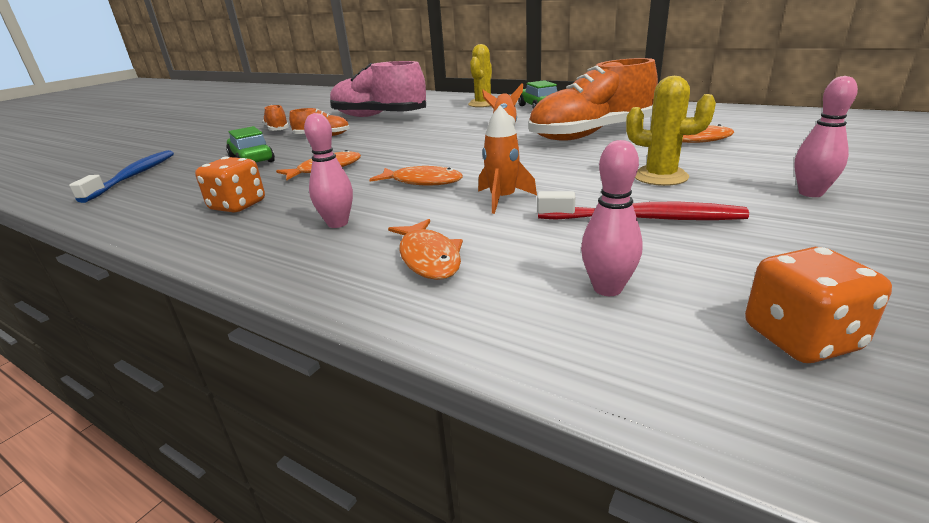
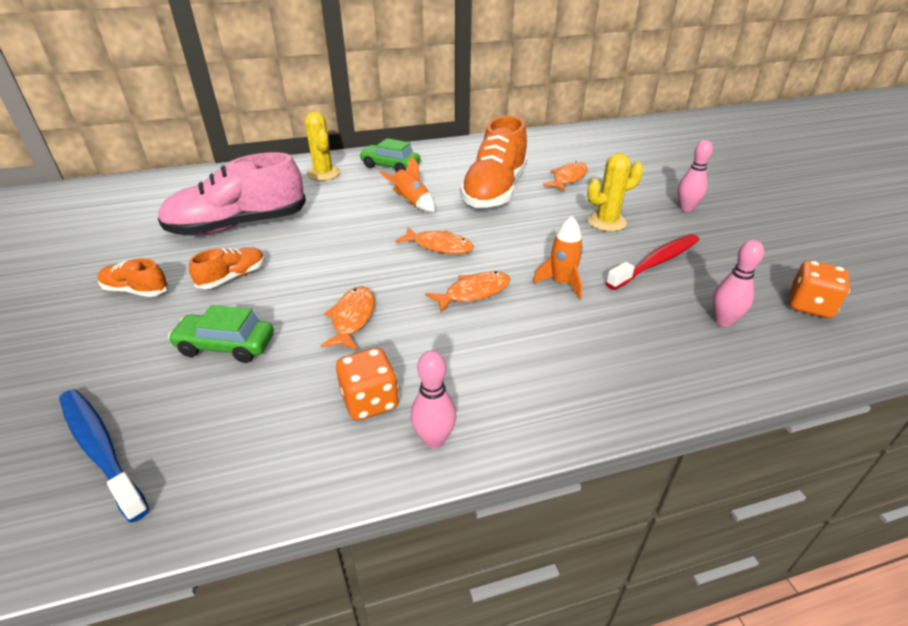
camera: 50 degrees left, 10 degrees up
(337, 223) = (502, 365): pink bowling pin -> pink bowling pin (434, 439)
(428, 257) = (617, 354): orange fish -> orange fish (439, 246)

